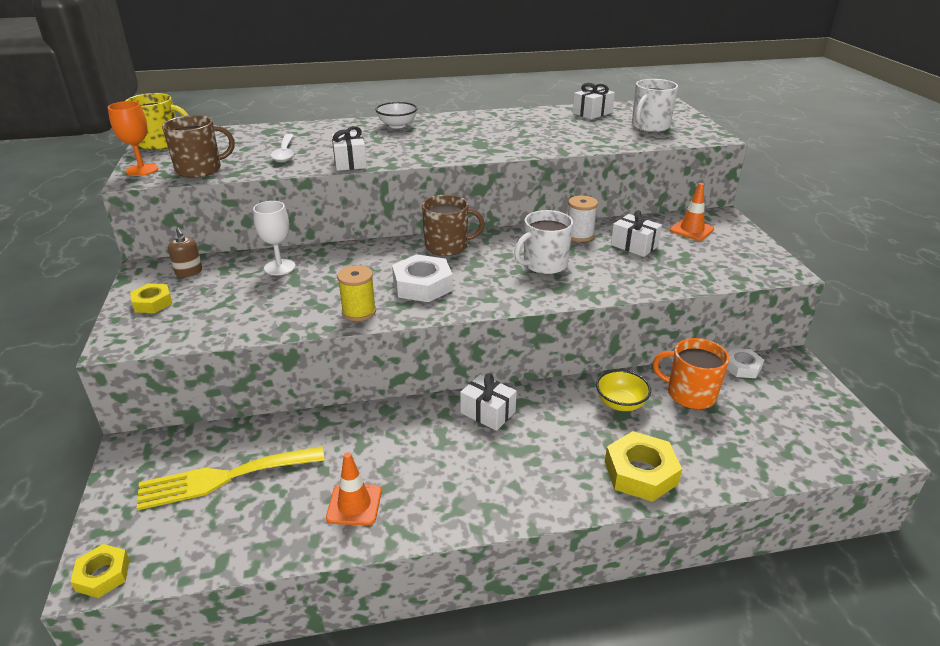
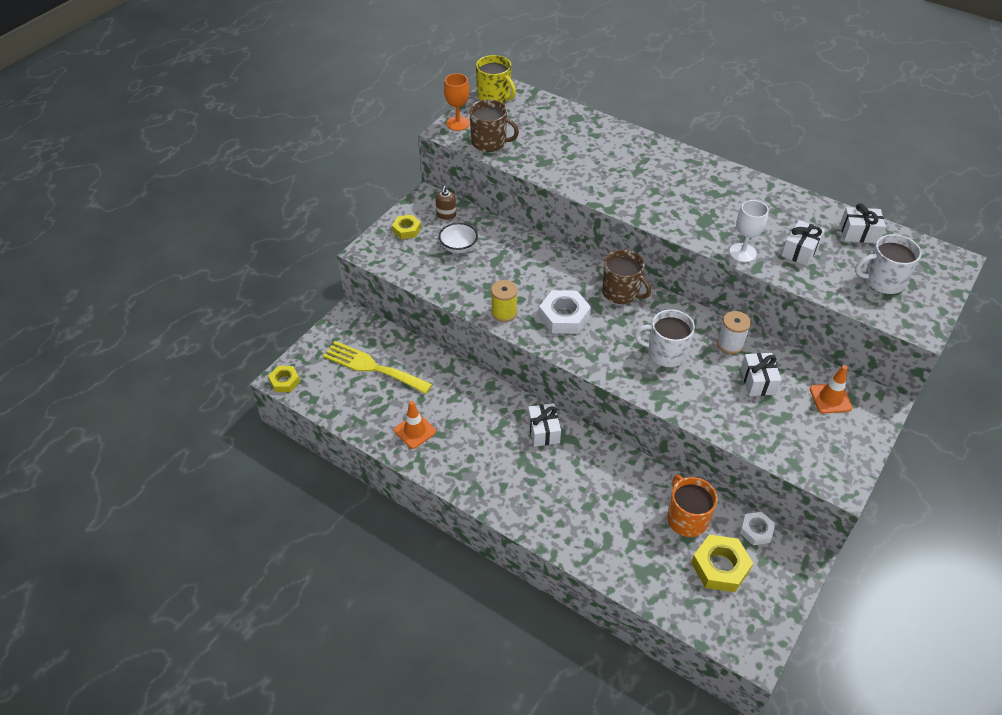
camera: 45 degrees right, 15 degrees up
(279, 267) = (498, 243): white goblet -> white goblet (742, 253)
(285, 153) = (557, 153): white spoon -> none
(350, 162) = (587, 188): white gift -> white gift (800, 251)
(397, 125) = (672, 161): white bowl -> white bowl (458, 247)
(620, 403) = (631, 488): yellow bowl -> none
(640, 473) = (580, 537): yellow nut -> yellow nut (720, 567)

